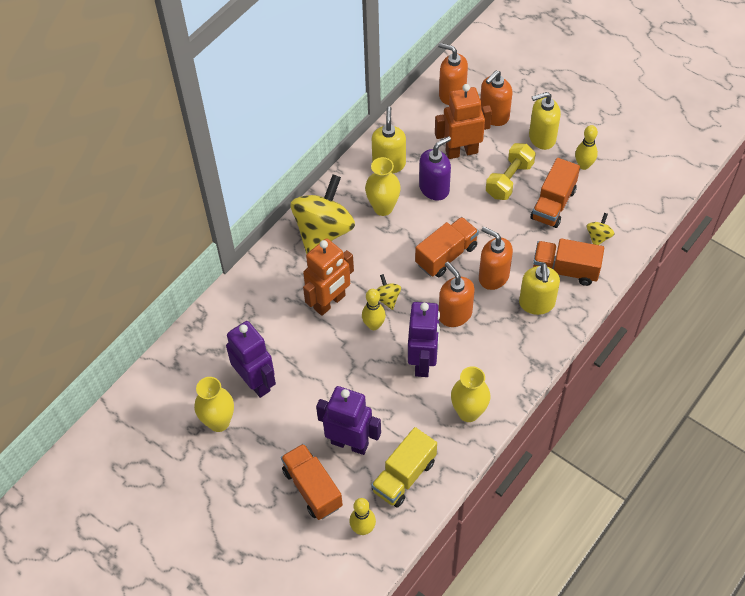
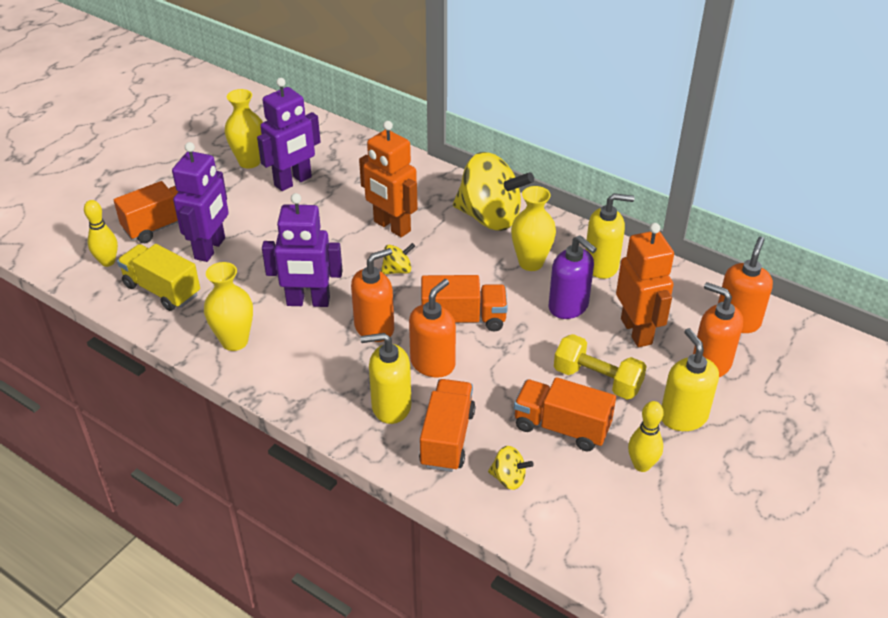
camera: 85 degrees right, 15 degrees down
(374, 325) = (360, 261): yellow bowling pin -> none
(446, 255) = (463, 319): orange truck -> orange truck turned 45 degrees counterclockwise

